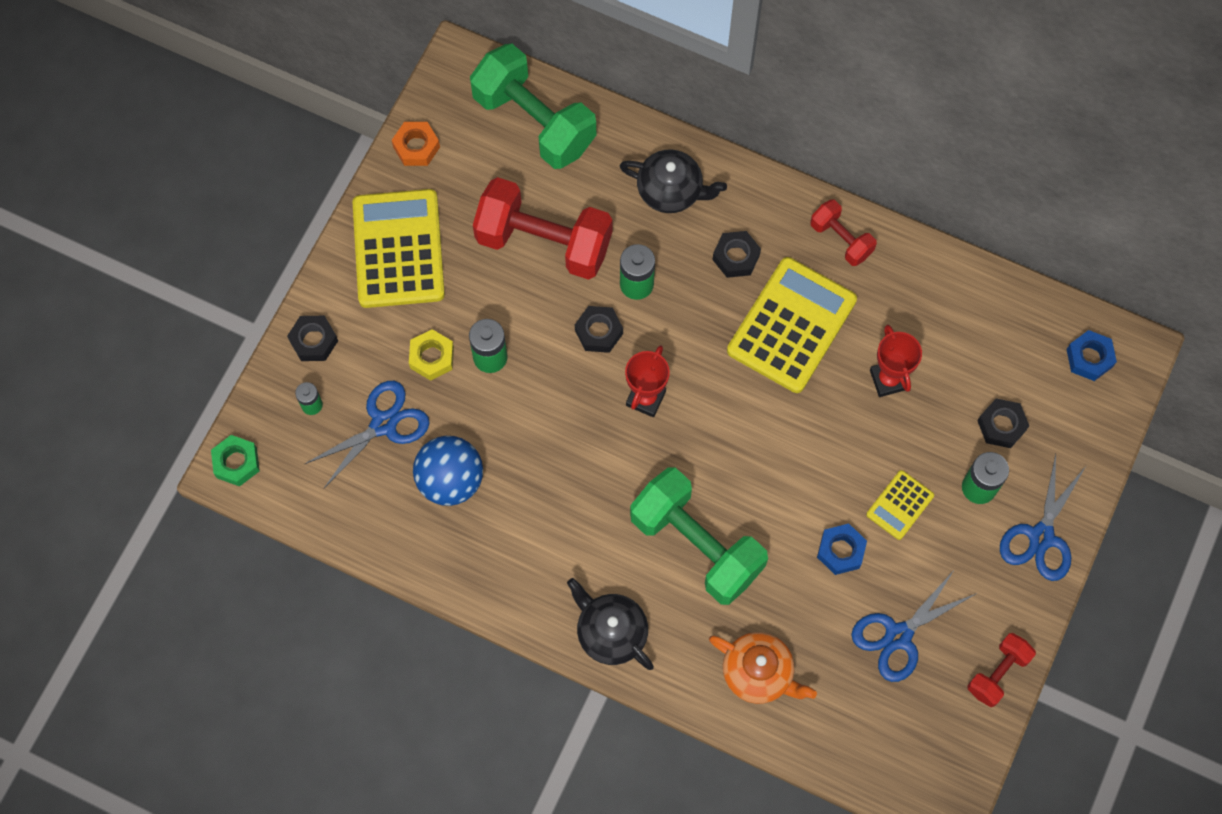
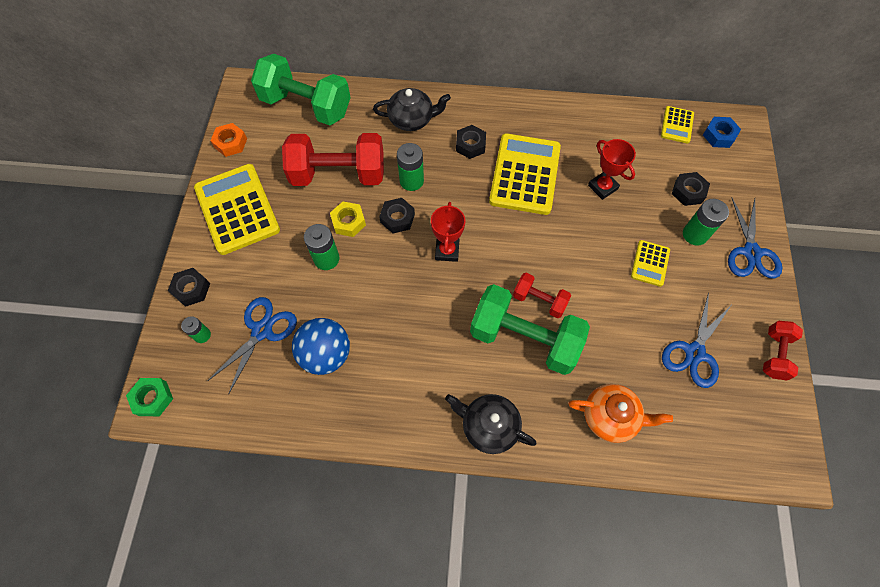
camera: 20 degrees left, 5 degrees down
(432, 357) = (284, 272): yellow nut -> yellow nut (348, 222)
(841, 239) = (532, 115): red dumbbell -> red dumbbell (539, 300)
(841, 551) = (626, 307): blue nut -> none
(1037, 322) = (677, 125): none -> yellow calculator

